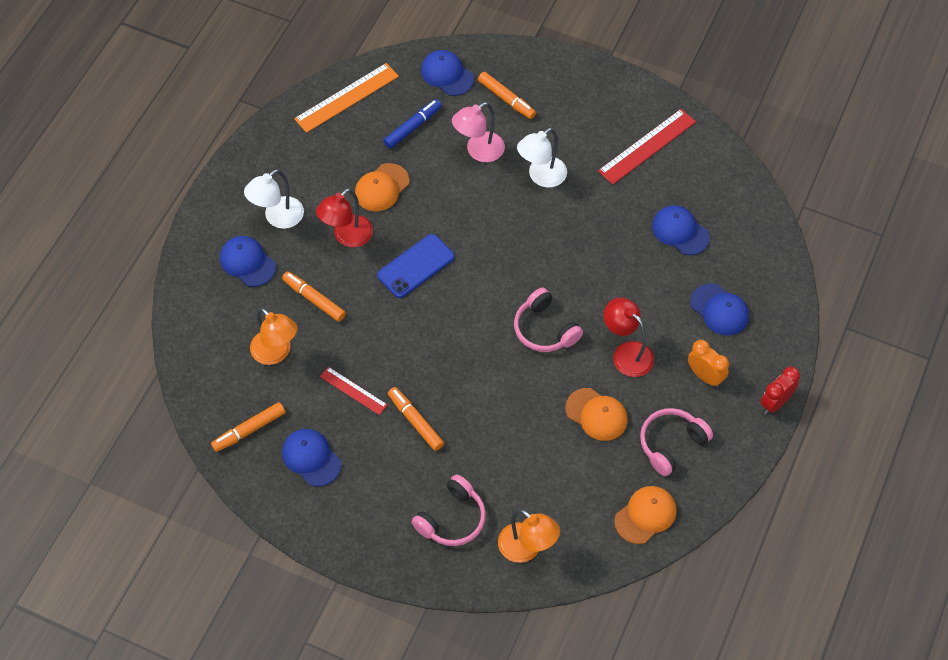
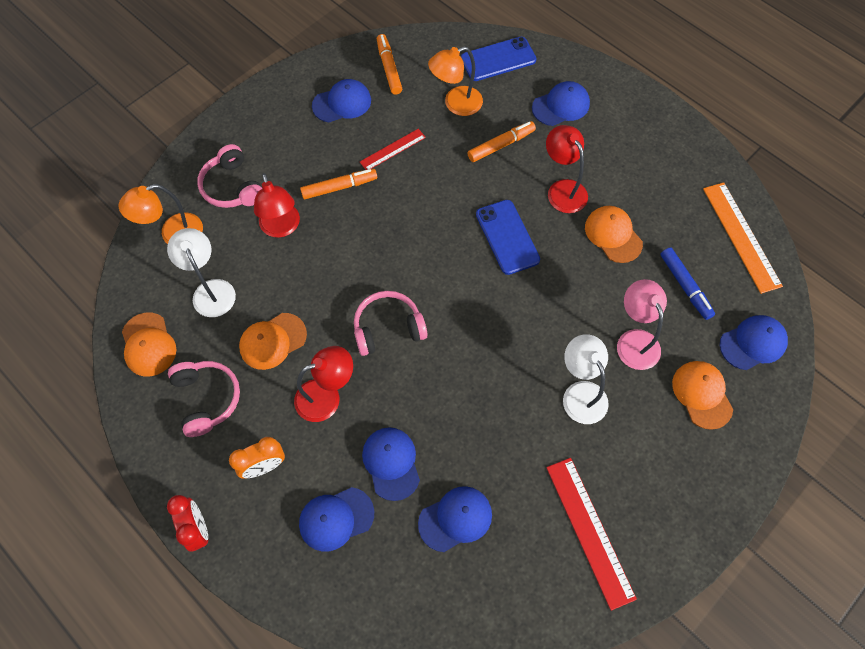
camera: 110 degrees right, 5 degrees up
(204, 332) = (498, 59): none -> blue phone
(278, 218) = (603, 140): white lamp -> white lamp (211, 290)
(480, 454) = (281, 228): none -> red lamp
(506, 99) = (702, 394): orange marker -> orange cap
(659, 287) = (391, 463): none -> blue cap

